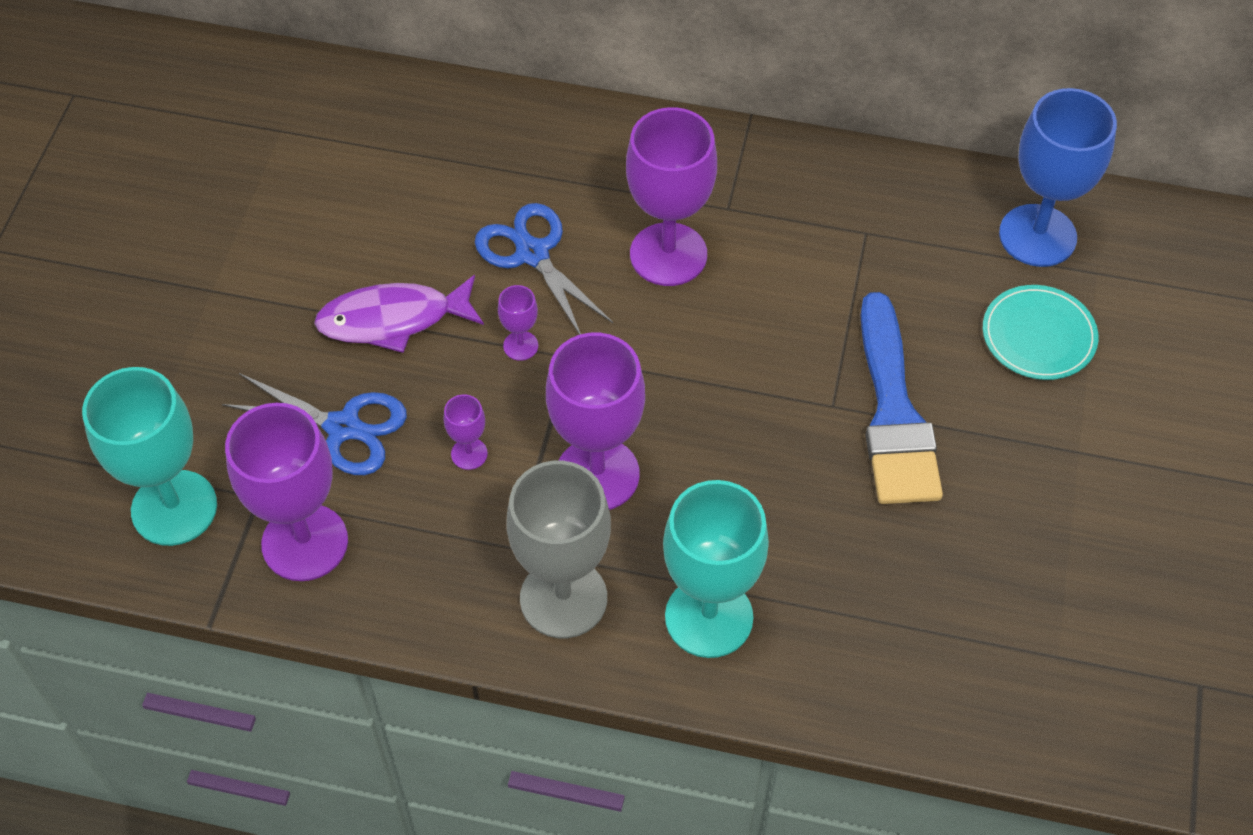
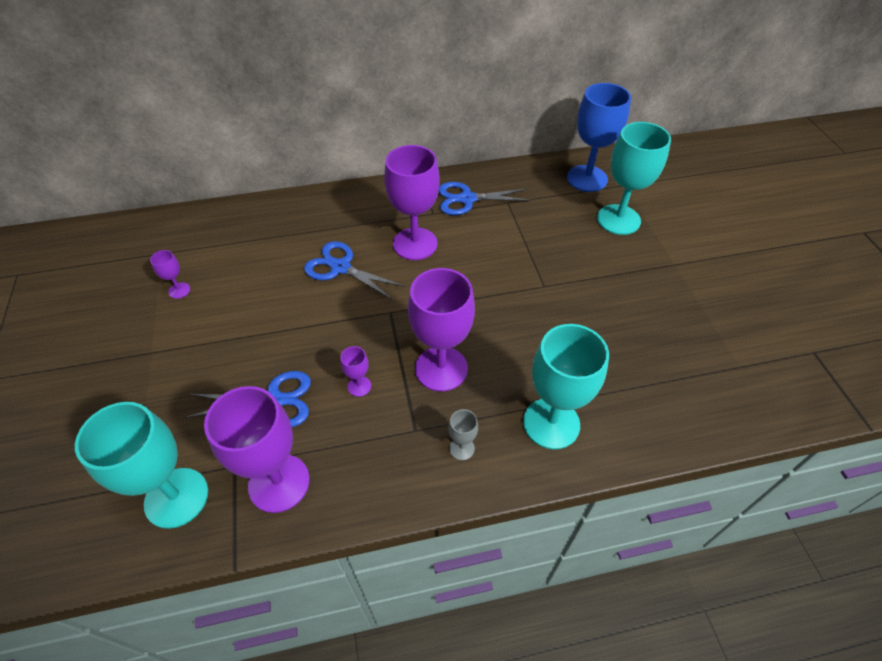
camera: 25 degrees left, 5 degrees down
(393, 319) = (275, 329): purple fish -> none
(520, 346) = (359, 316): purple goblet -> purple goblet (179, 290)
(563, 598) = (461, 448): grey goblet -> grey goblet, size x0.44
(800, 202) = (467, 199): none -> blue scissors
(894, 413) = (576, 278): blue brush -> none
(1038, 335) = (618, 220): turquoise plate -> turquoise goblet

